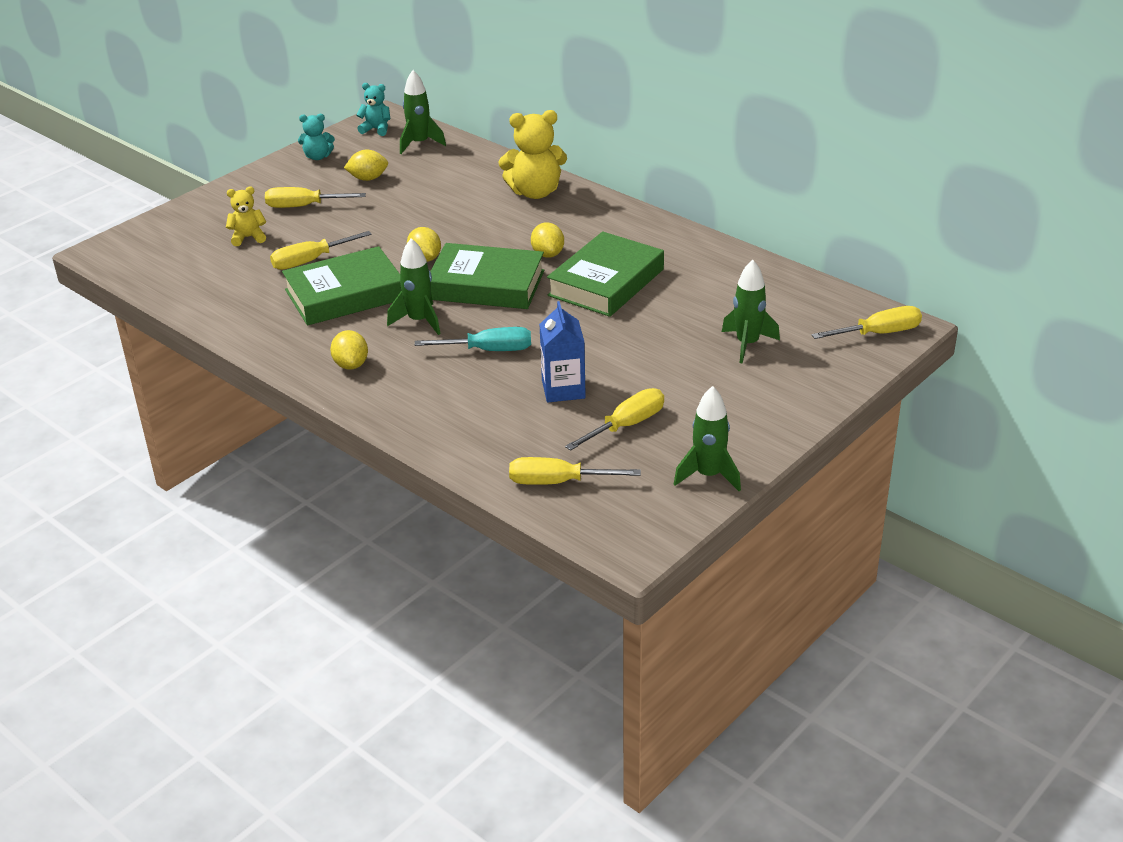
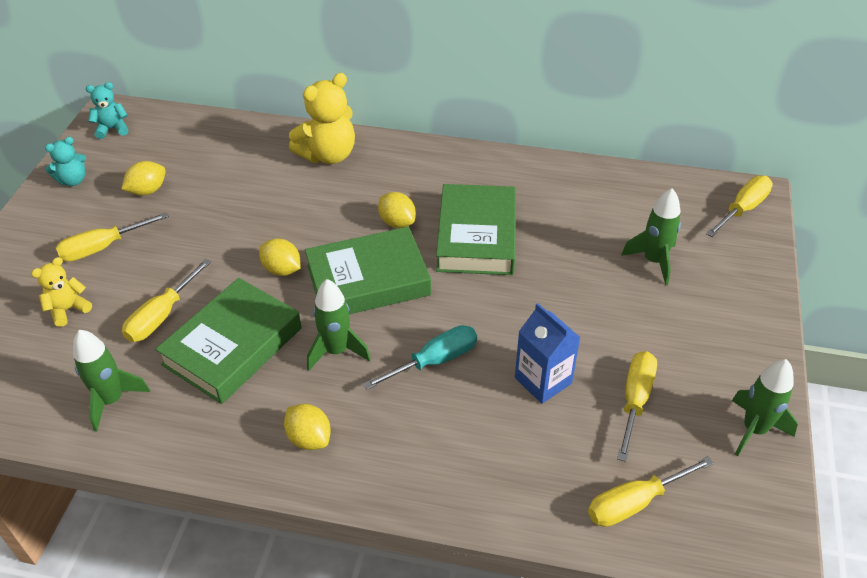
camera: 30 degrees left, 10 degrees up
(419, 144) = (170, 133): green rocket -> green rocket (112, 400)

